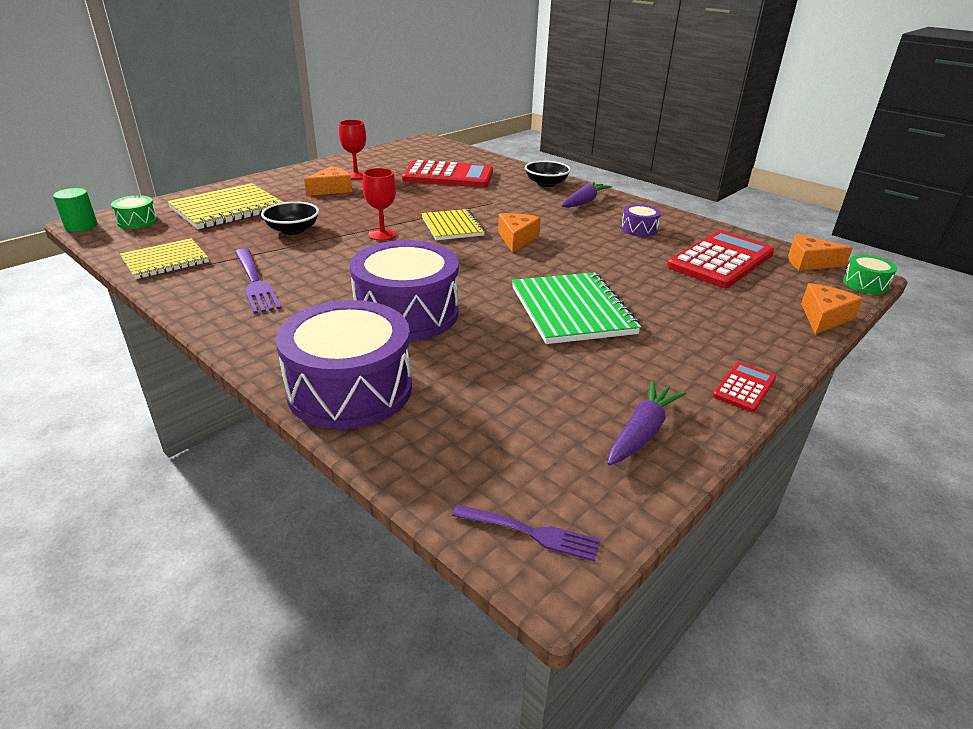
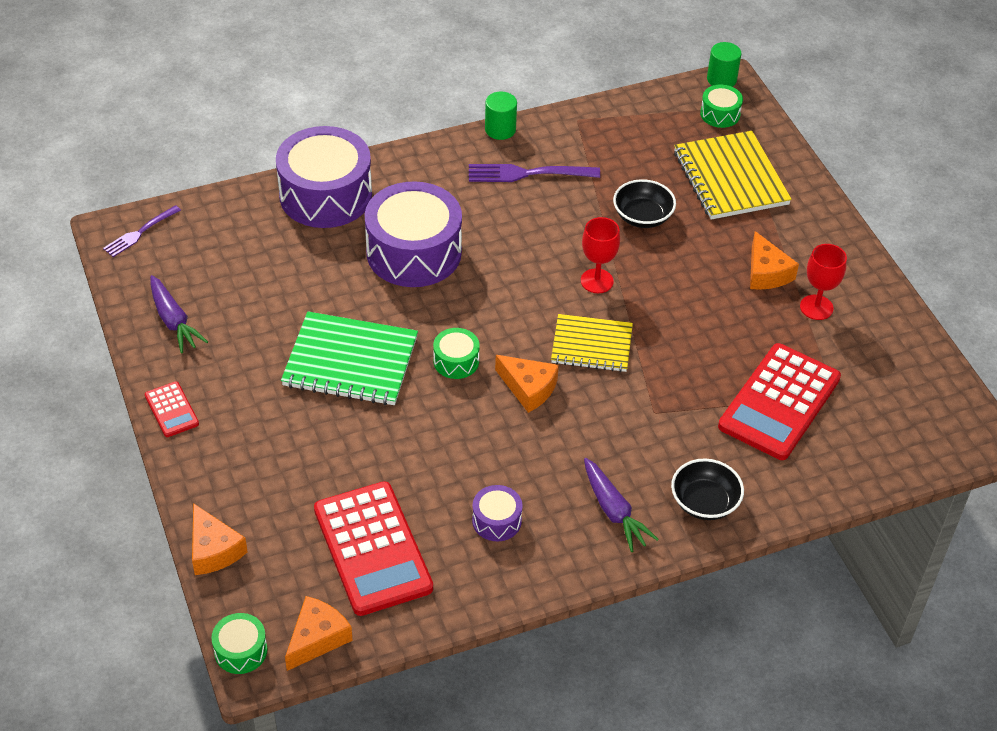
camera: 115 degrees right, 15 degrees up
(165, 261) = (606, 126): yellow notebook -> none
(183, 309) = (500, 129): none -> green cylinder
(520, 268) = (456, 361): none -> green drum

